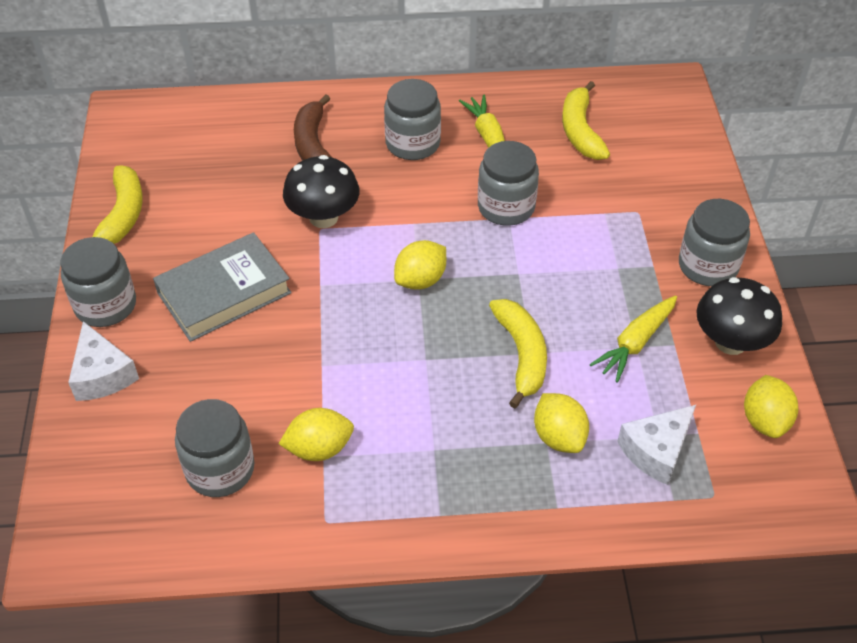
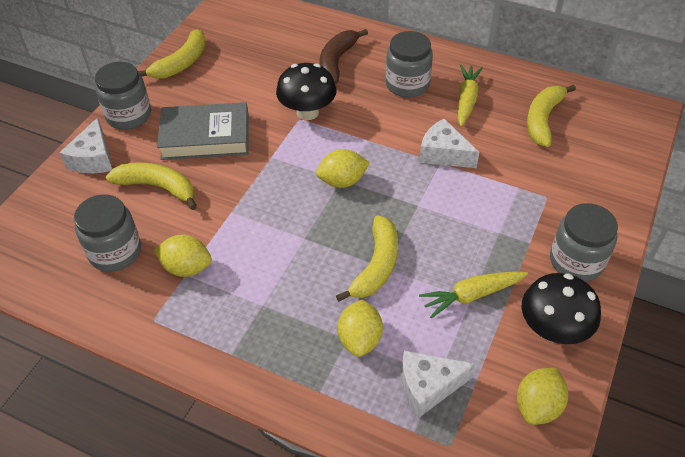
camera: 30 degrees right, 0 degrees up
(212, 374) = (157, 187): none -> yellow banana
(506, 207) = (443, 154): grey jar -> white cheese

